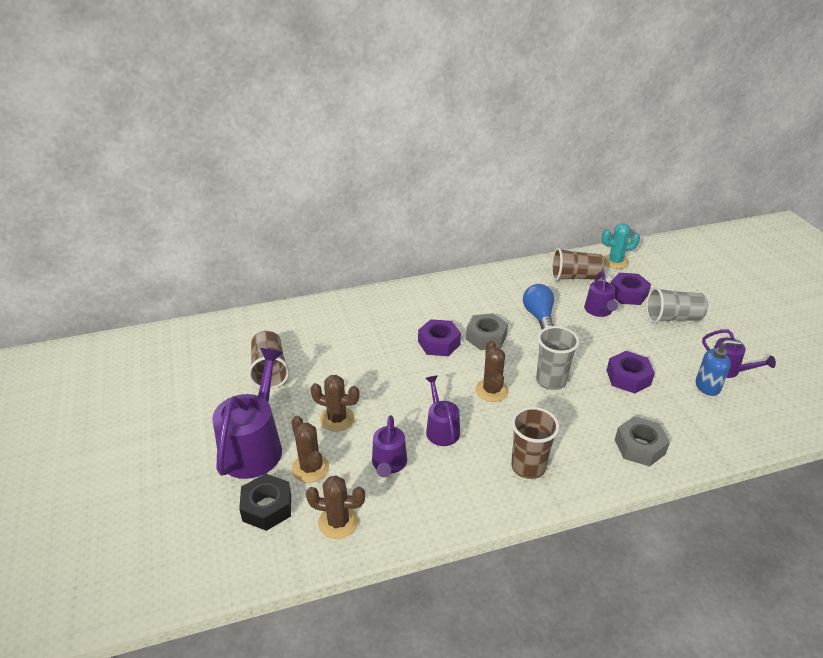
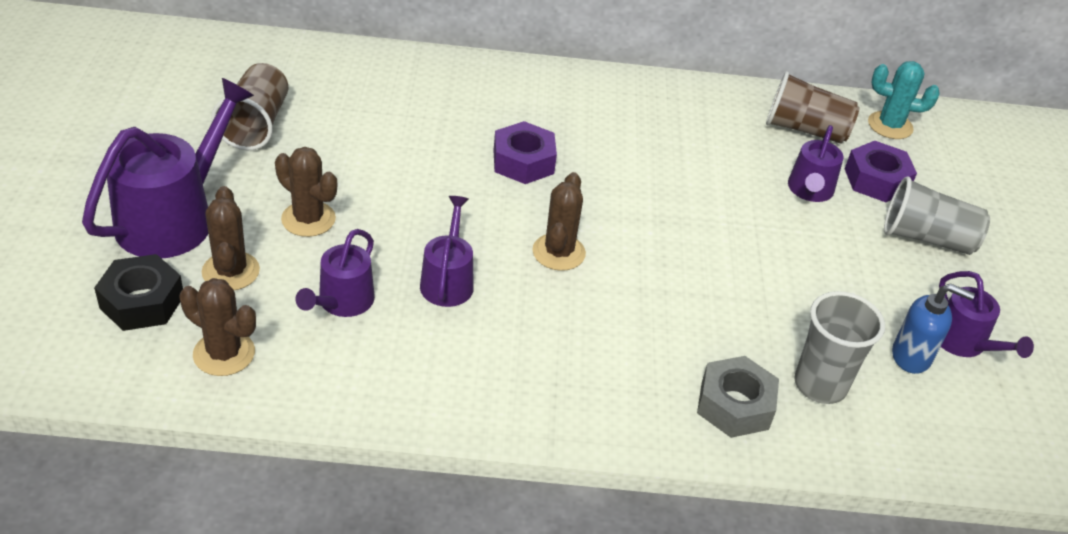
camera: 15 degrees right, 5 degrees up
(486, 337) = (601, 175): grey nut -> none
(528, 467) = (541, 375): brown cup -> none
(539, 316) = (705, 170): blue light bulb -> none
(551, 381) = (659, 268): grey cup -> grey cup (820, 385)
(628, 377) = (788, 302): purple nut -> none

